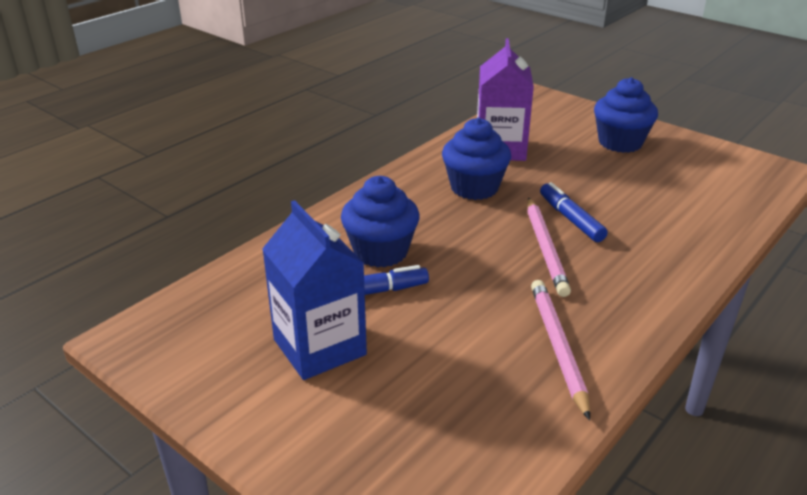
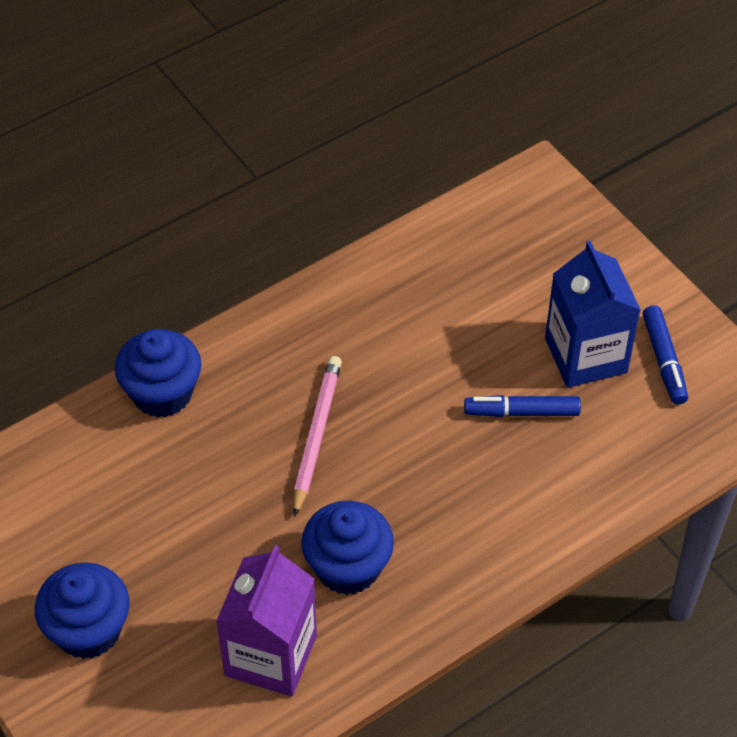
camera: 165 degrees left, 20 degrees up
(380, 252) = (500, 470): blue cupcake -> blue cupcake (162, 393)
(557, 347) = (372, 310): pink pencil -> none
(571, 219) = (260, 478): blue marker -> blue marker (663, 360)

